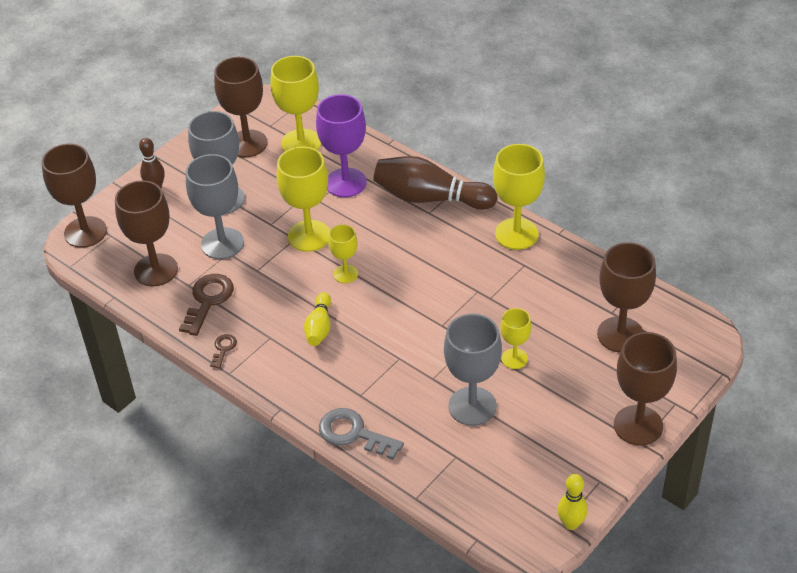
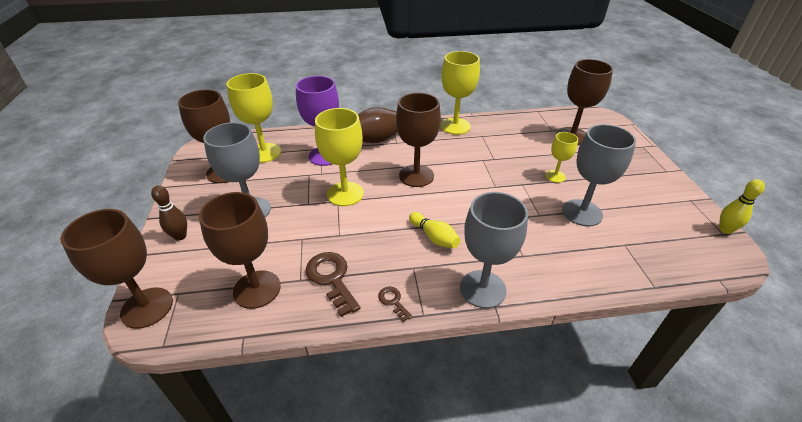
camera: 50 degrees left, 5 degrees down
(222, 243) = (289, 236): grey goblet -> grey goblet (482, 289)
(345, 274) = (401, 198): yellow goblet -> none
(353, 433) = (560, 281): grey key -> none
(638, 425) = (651, 165): brown goblet -> brown goblet (416, 176)

